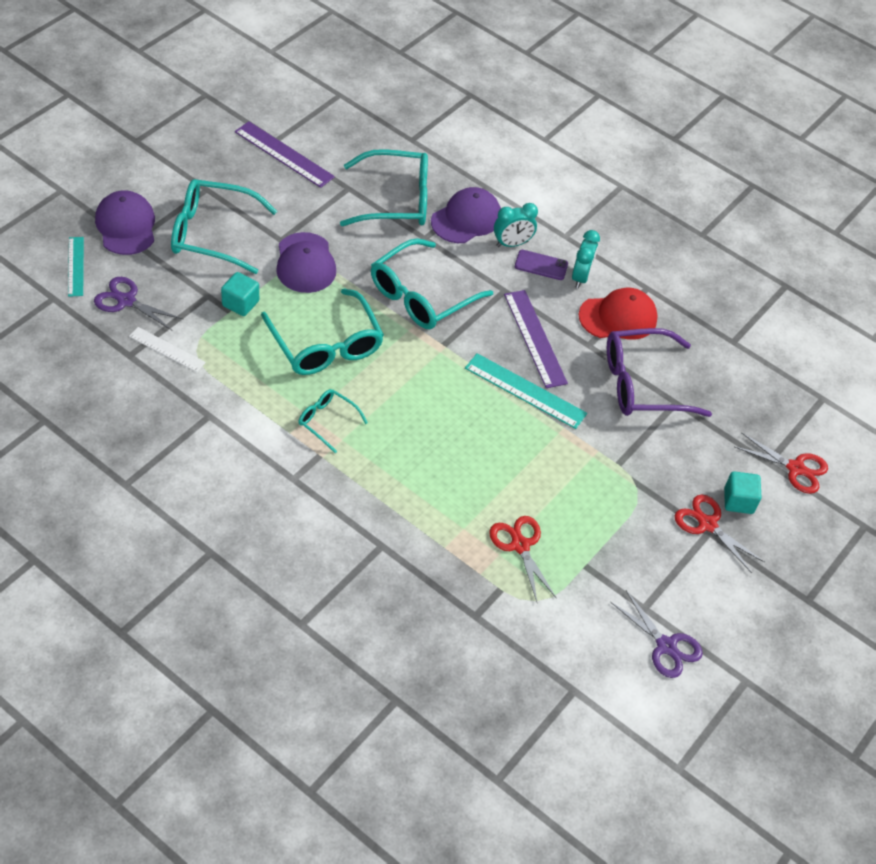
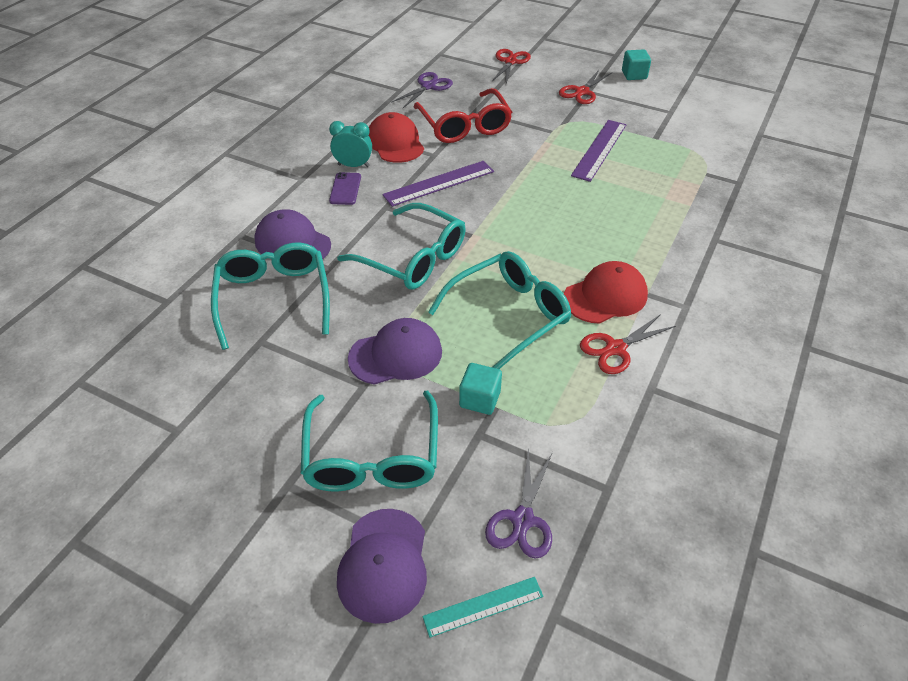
camera: 95 degrees left, 5 degrees down
(126, 226) = (383, 565): purple cap -> purple cap turned 60 degrees counterclockwise
(167, 349) = (580, 452): white ruler -> none
(284, 154) = (205, 415): purple ruler -> purple ruler (599, 149)
(327, 421) = (605, 296): turquoise glasses -> red cap
(512, 244) = (321, 209): turquoise clock -> none
(520, 545) = (660, 168): red scissors -> red scissors (615, 348)
(525, 390) = (502, 182): turquoise ruler -> none
(642, 384) = (464, 126): purple glasses -> red glasses
(666, 646) = (694, 102): purple scissors -> purple scissors (428, 86)
(738, 501) = (553, 81): turquoise cube -> turquoise cube (634, 75)

